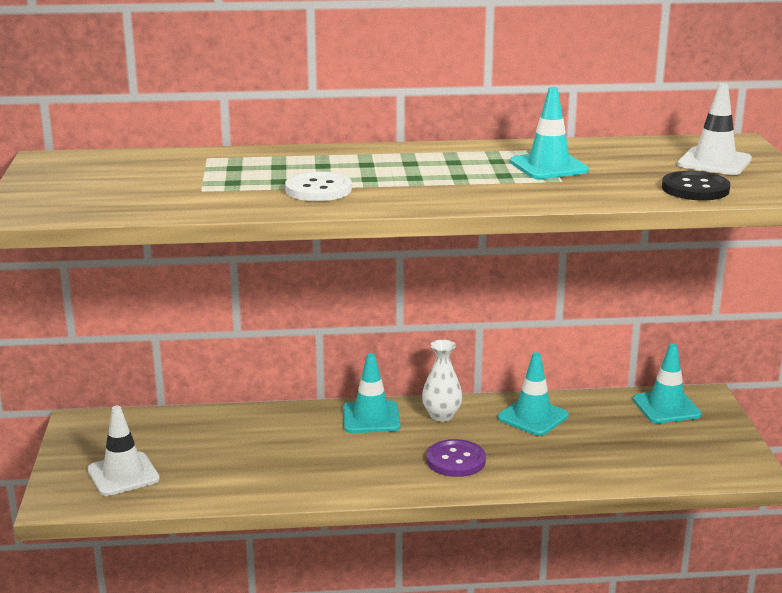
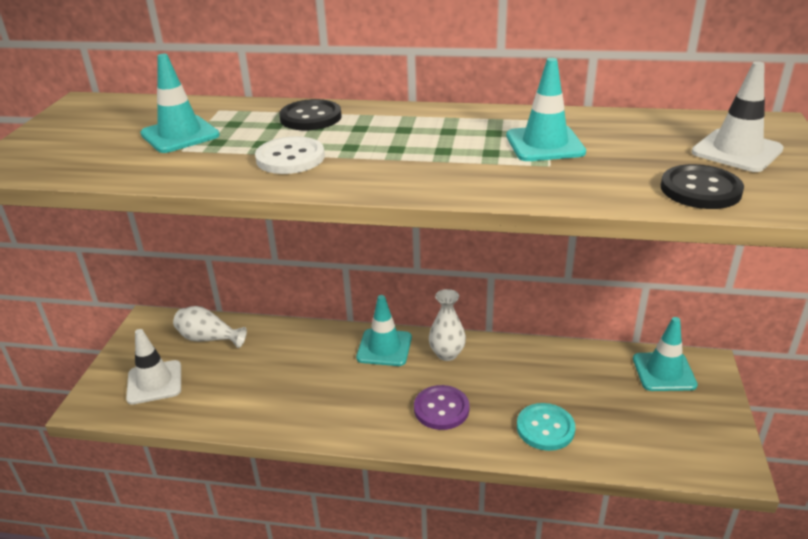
camera: 15 degrees right, 10 degrees up
(164, 430) = (209, 339): none -> white vase
(310, 159) = (310, 117): none -> black button
(533, 417) = (530, 366): turquoise traffic cone -> turquoise traffic cone (180, 135)
(566, 463) = (545, 428): none -> turquoise button

